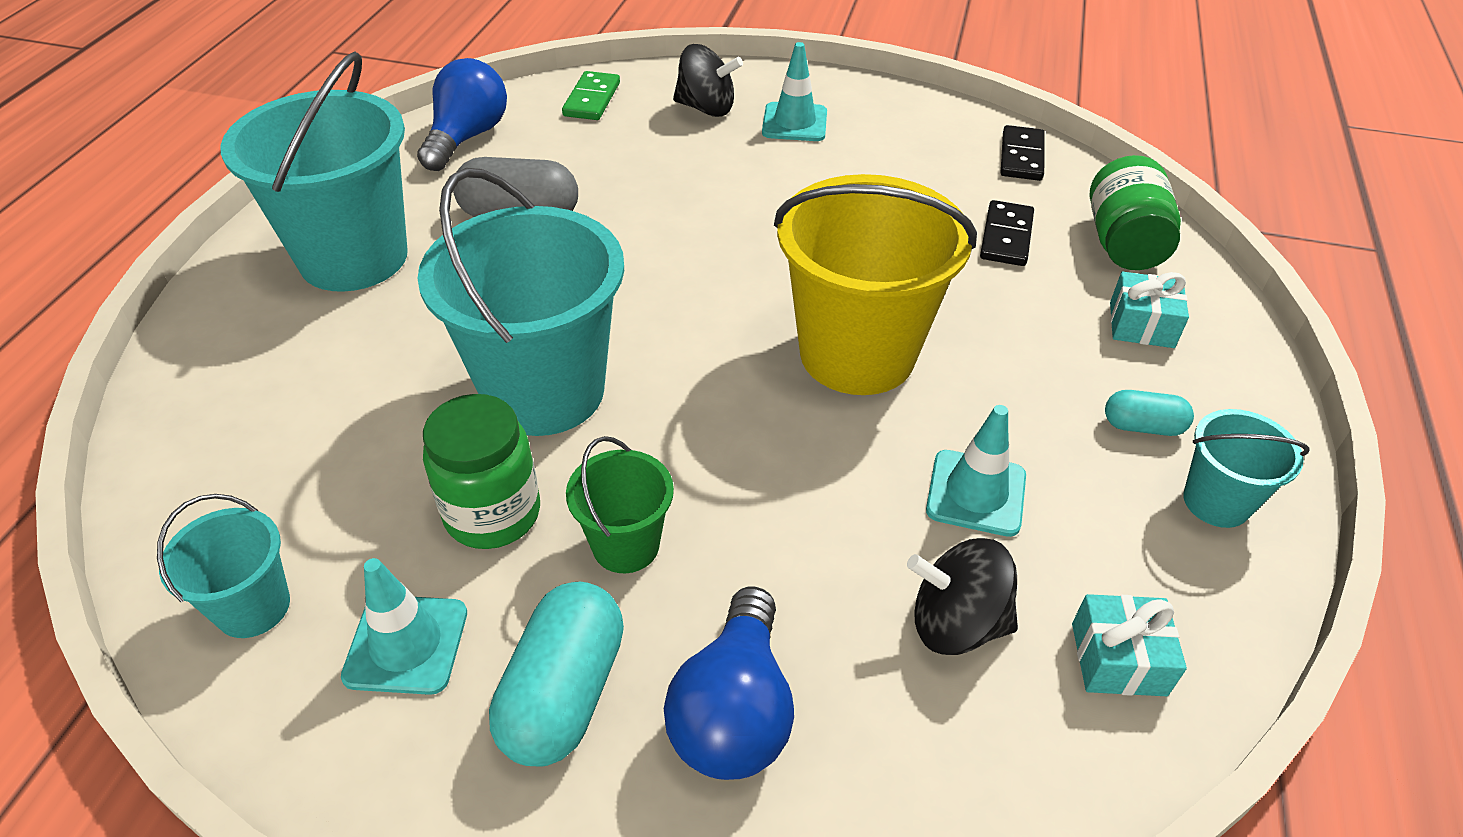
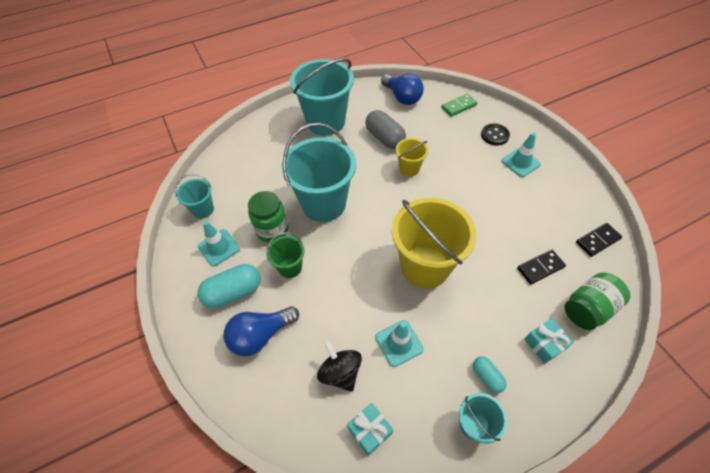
camera: 50 degrees right, 10 degrees up
(467, 137) = (402, 97): blue light bulb -> blue light bulb turned 75 degrees clockwise
(631, 234) = (409, 168): none -> yellow bucket
(706, 108) = (494, 135): black spinning top -> black button

